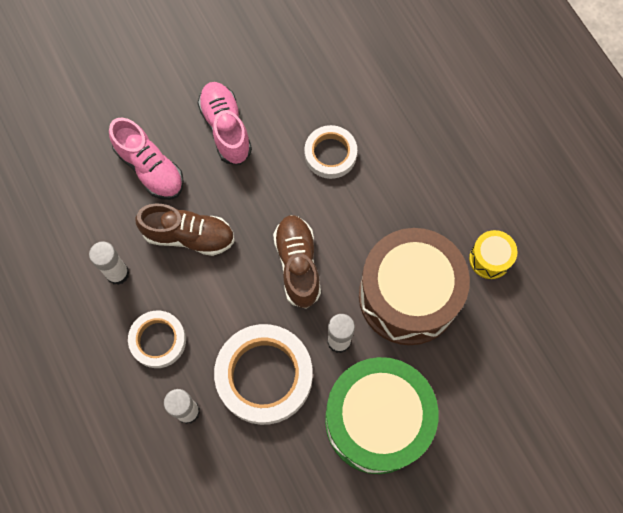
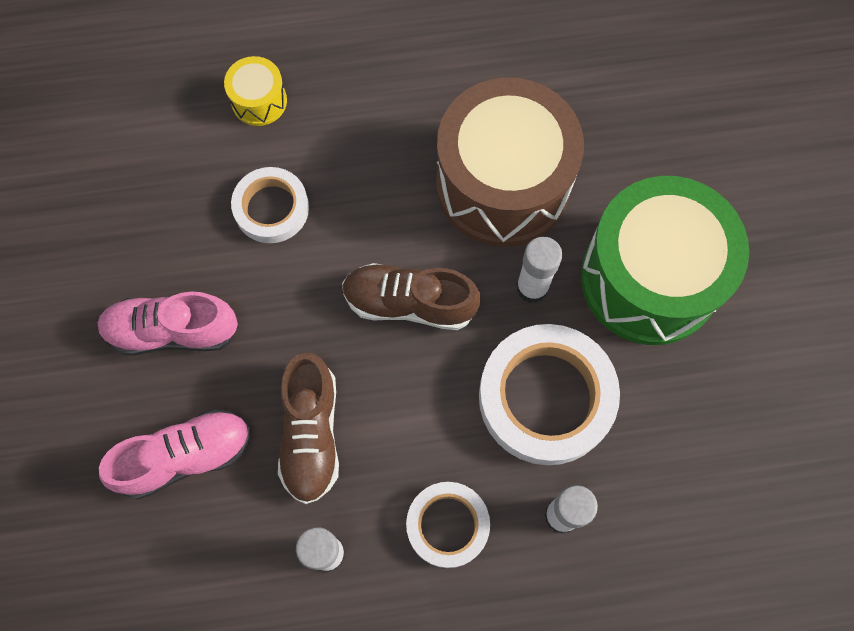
camera: 70 degrees left, 0 degrees up
(189, 236) = (311, 434): brown shoe -> brown shoe turned 150 degrees clockwise
(490, 259) = (489, 74): yellow drum -> yellow drum (259, 101)

